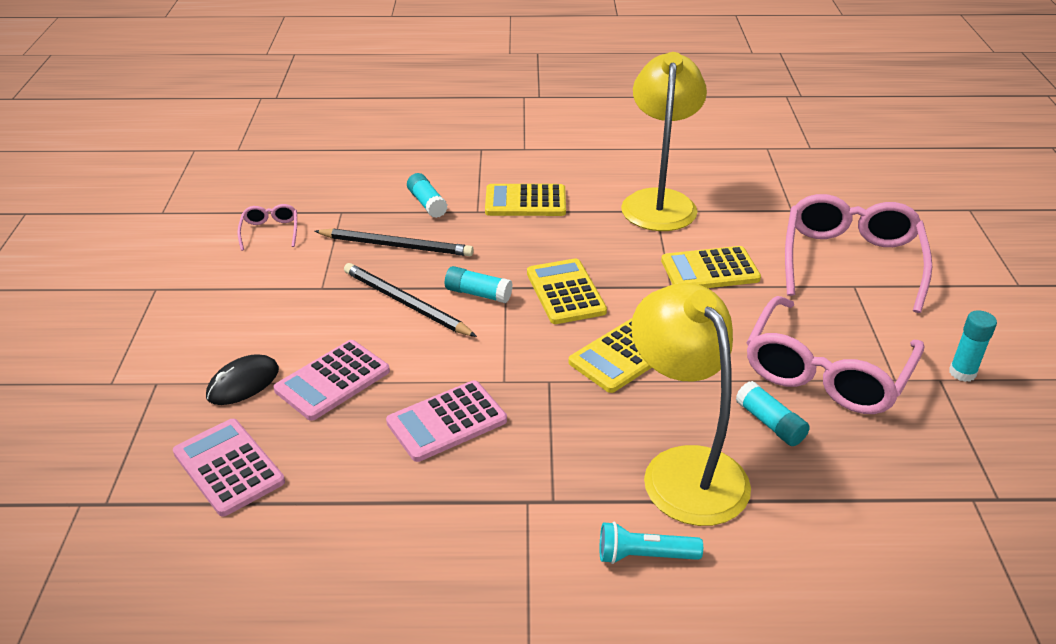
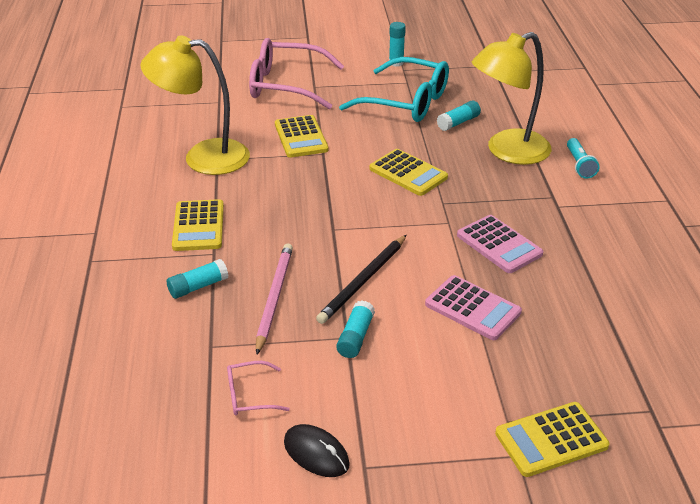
camera: 95 degrees left, 0 degrees up
(228, 467) = (586, 348): pink calculator -> none
(243, 383) = (491, 361): black mouse -> black mouse (316, 453)
(396, 246) = (274, 298): black pencil -> pink pencil
(478, 294) = (344, 242): turquoise glue stick -> turquoise glue stick (355, 337)
(565, 292) = (336, 199): yellow calculator -> yellow calculator (551, 440)
(826, 372) = (406, 102): pink glasses -> turquoise glasses

